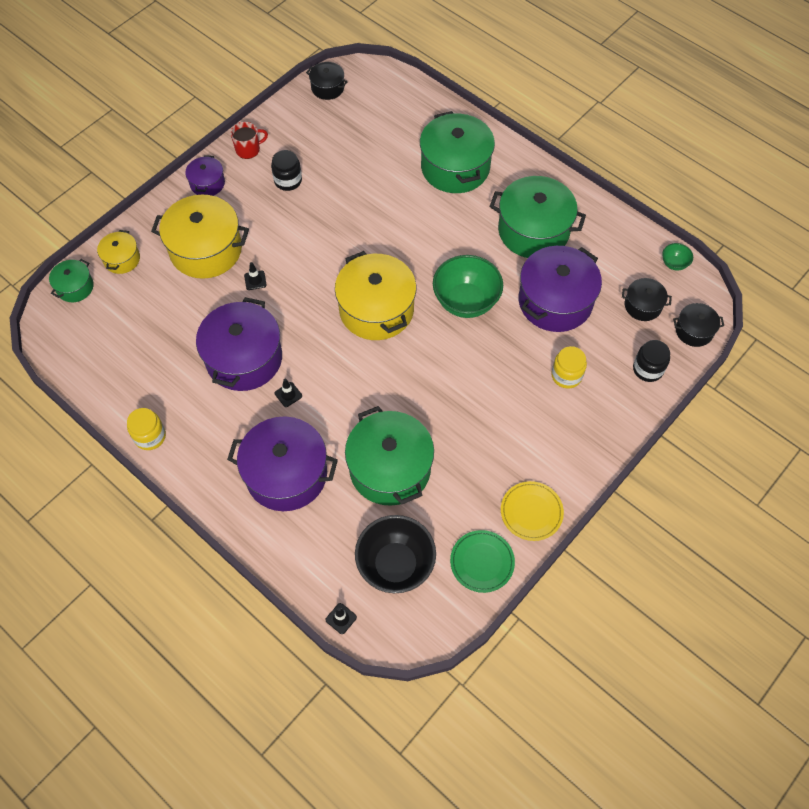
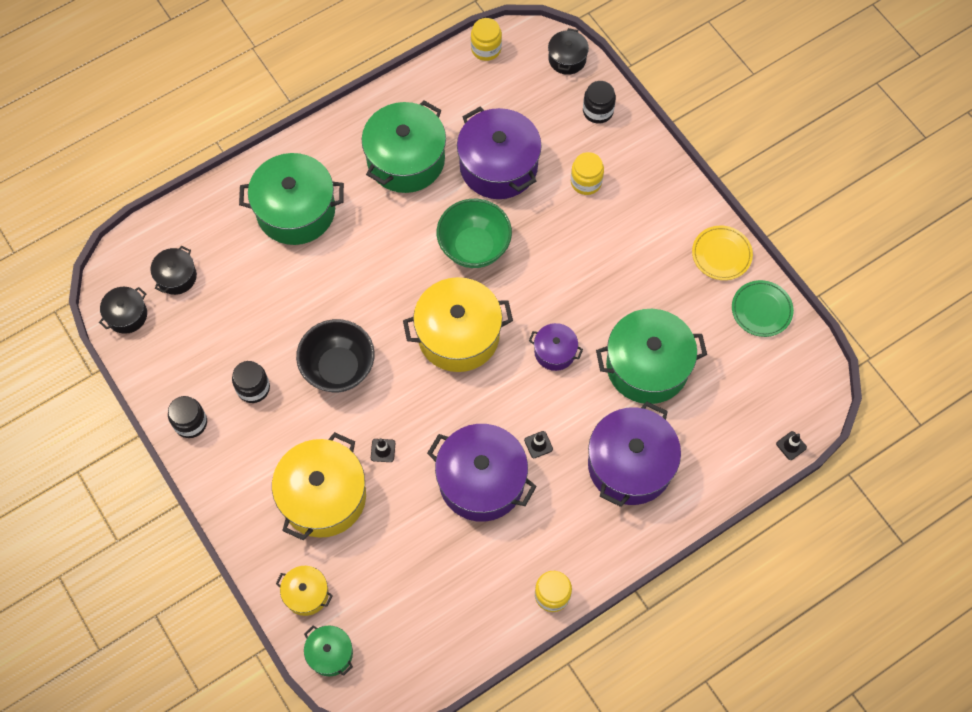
camera: 75 degrees left, 5 degrees up
(207, 183) = (226, 478): purple pot -> purple pot (555, 352)
(248, 149) = (190, 423): red mug -> black jar
(395, 564) = (748, 385): black bowl -> black bowl (338, 368)
(643, 306) = (526, 92): black pot -> black pot (176, 277)
(674, 263) = (486, 49): green bowl -> yellow jar

